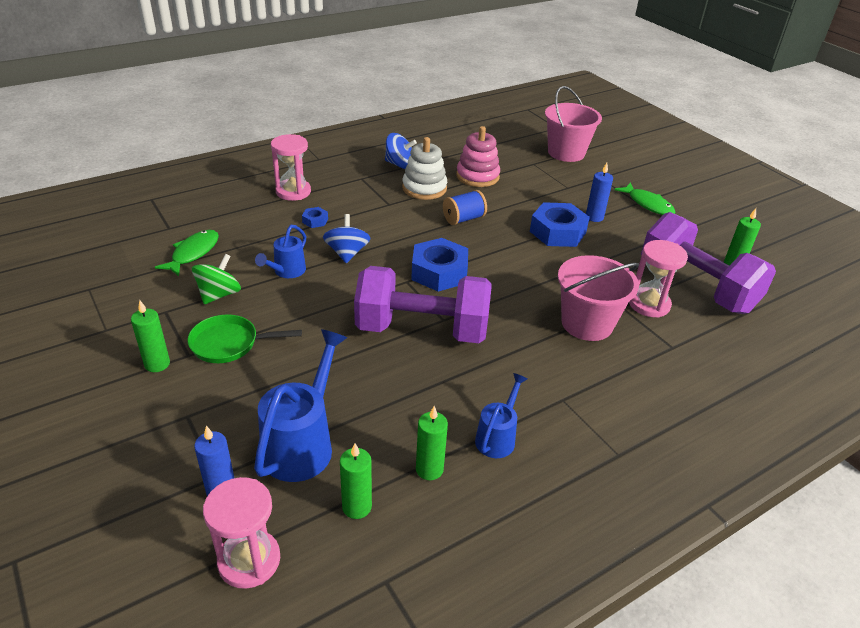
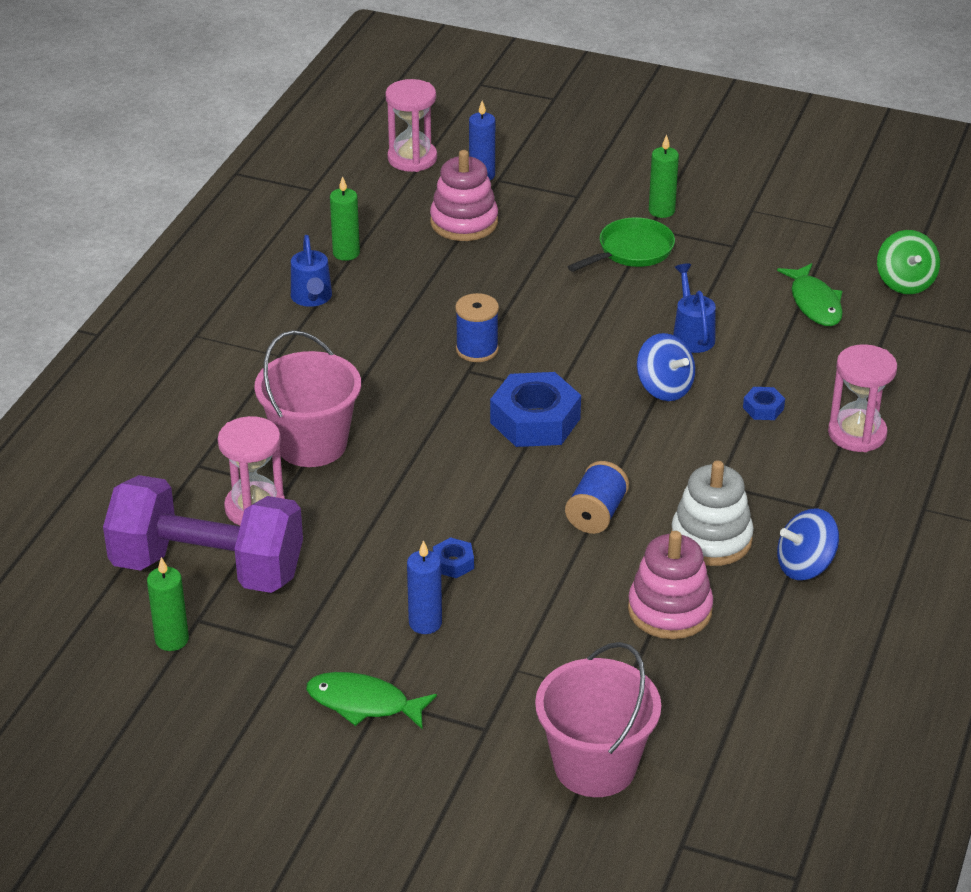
camera: 145 degrees right, 0 degrees up
(219, 294) = (714, 281): green spinning top -> green spinning top (905, 282)
(302, 443) = (464, 222): blue watering can -> pink stacking toy
(357, 507) = (375, 210): green candle -> none
(422, 330) = (477, 349): purple dumbbell -> blue spool
(557, 232) = (453, 563): blue nut -> blue nut, size x0.46

